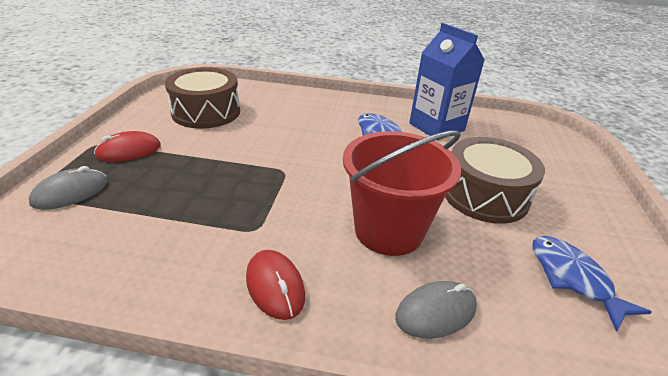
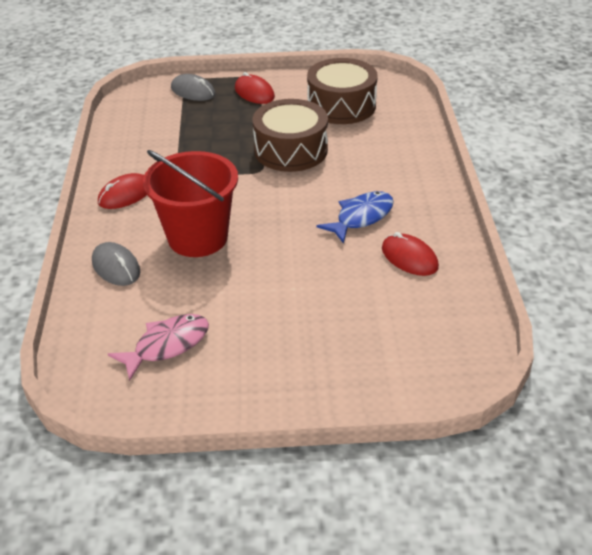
camera: 80 degrees right, 5 degrees up
(436, 127) = (409, 258): blue carton -> red mouse
(484, 195) = (274, 295): brown drum -> brown drum (291, 150)
(573, 278) = (167, 345): blue fish -> pink fish

